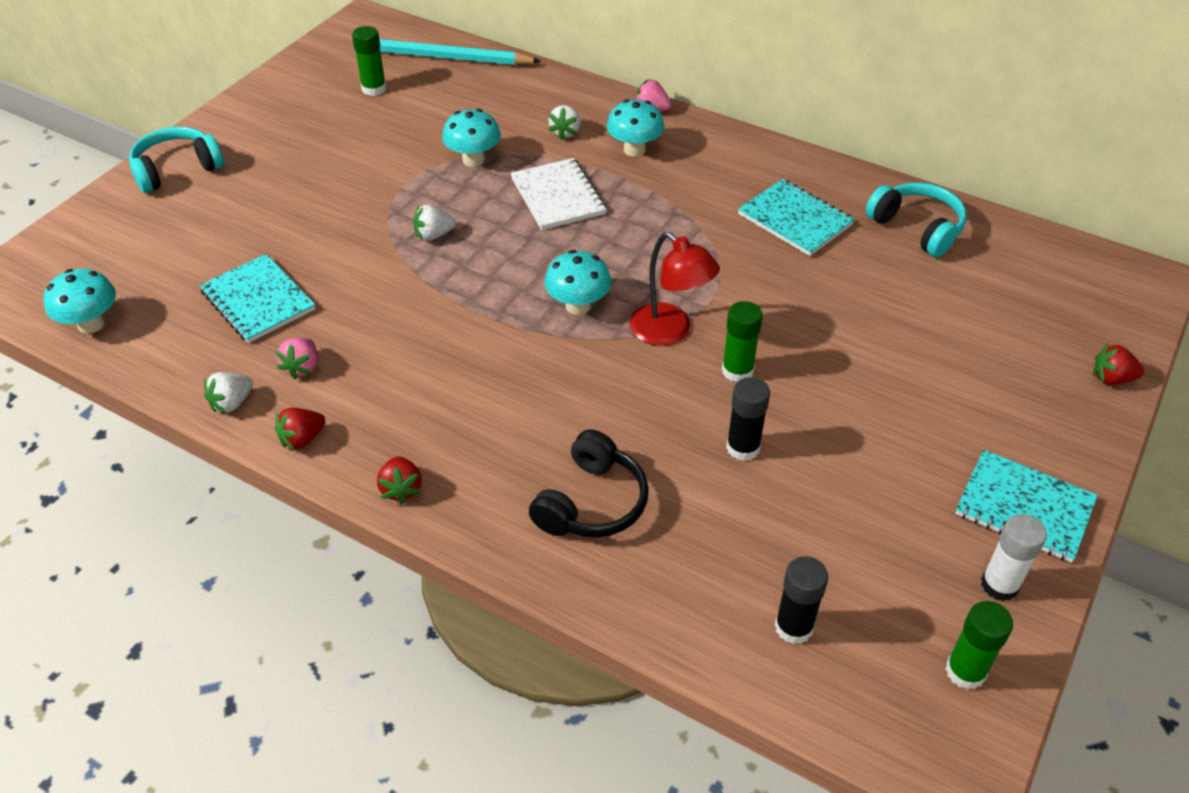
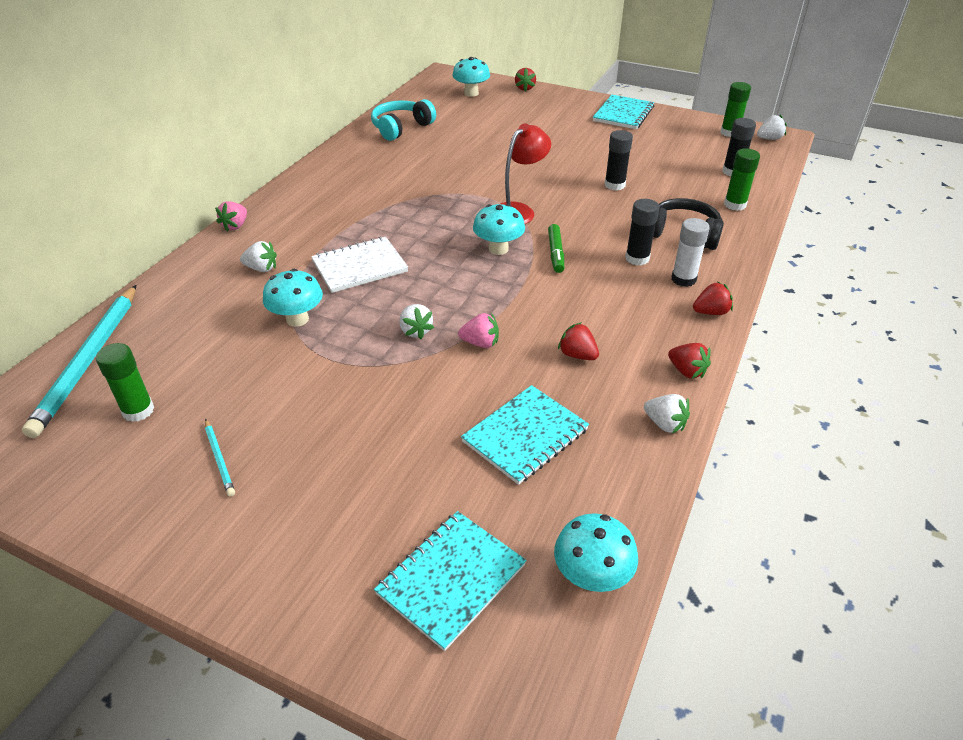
camera: 95 degrees left, 5 degrees down
(177, 170) = (283, 576): turquoise headphones -> none
(302, 367) = (607, 386): pink strawberry -> pink strawberry (480, 343)
(303, 132) = (219, 459): none -> turquoise pencil
(359, 351) = (577, 355): none -> red strawberry
(536, 437) = (637, 258): none -> black glue stick
(560, 357) = (555, 253): none -> green marker
(634, 150) = (295, 232): turquoise mushroom -> turquoise mushroom (471, 93)
(737, 371) = (549, 187): green glue stick -> green glue stick (735, 205)
(795, 220) = (392, 166): turquoise notebook -> turquoise notebook (451, 579)
(946, 740) = (769, 139): none -> white strawberry
(999, 585) = (675, 122): white glue stick -> white glue stick (683, 279)

